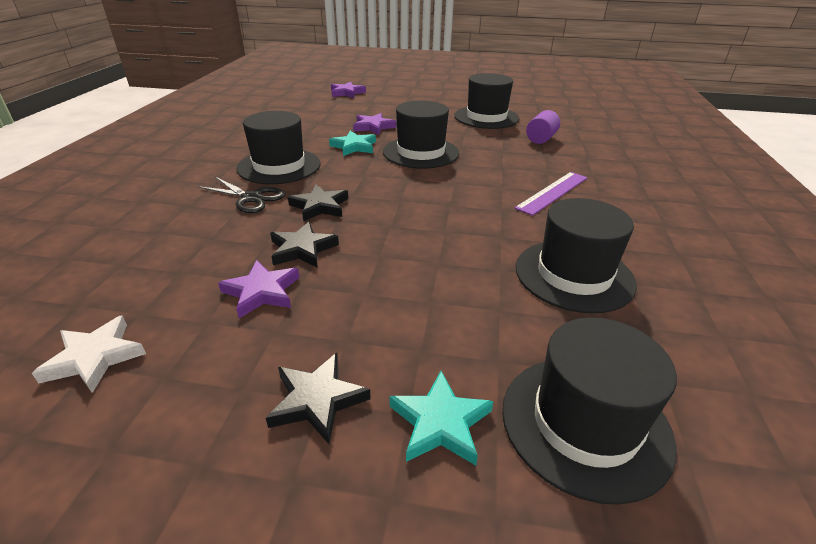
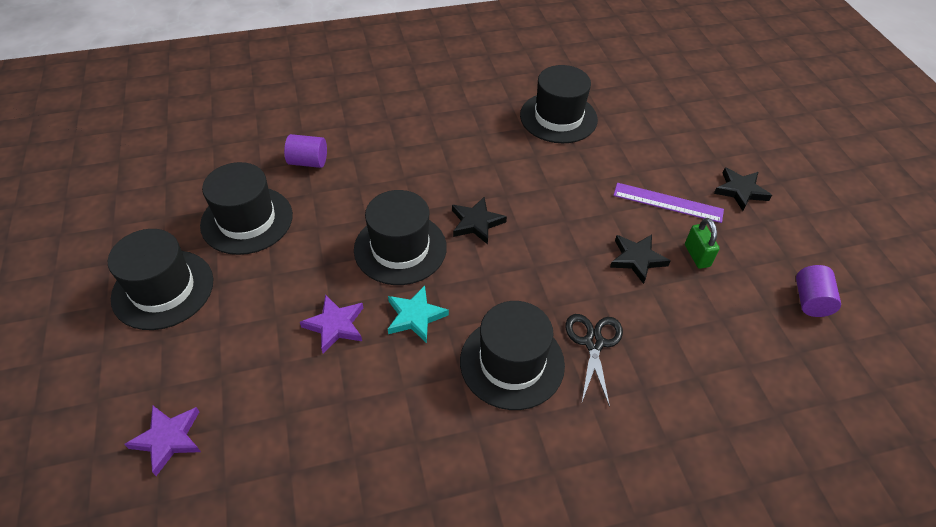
camera: 115 degrees left, 15 degrees up
(95, 357) = (810, 301): white star -> purple cylinder
(262, 292) = (697, 255): purple star -> green padlock
(320, 206) = (569, 280): black star -> black star (476, 223)
(440, 423) = (712, 147): turquoise star -> none
(552, 192) = (441, 139): purple ruler -> purple ruler (668, 202)
(585, 423) = (671, 105): black hat -> black hat (163, 289)

